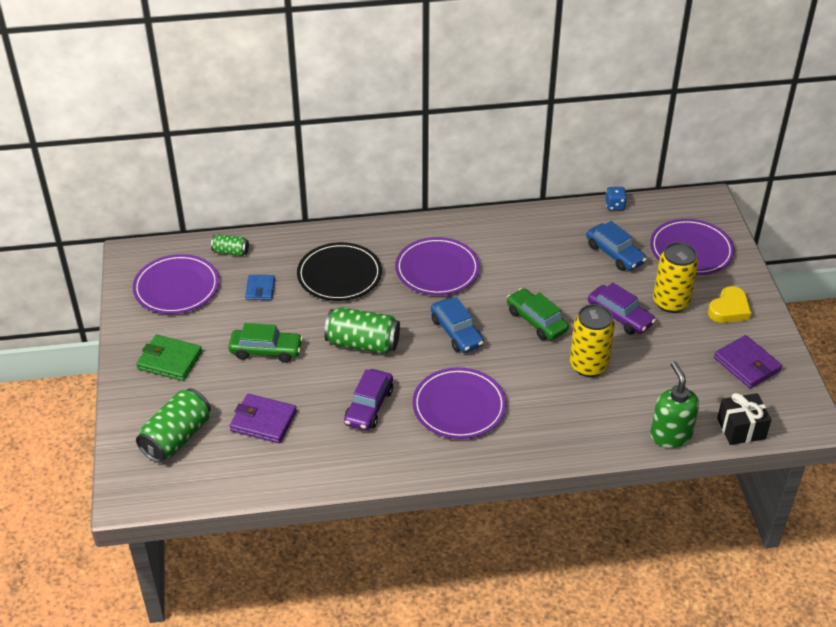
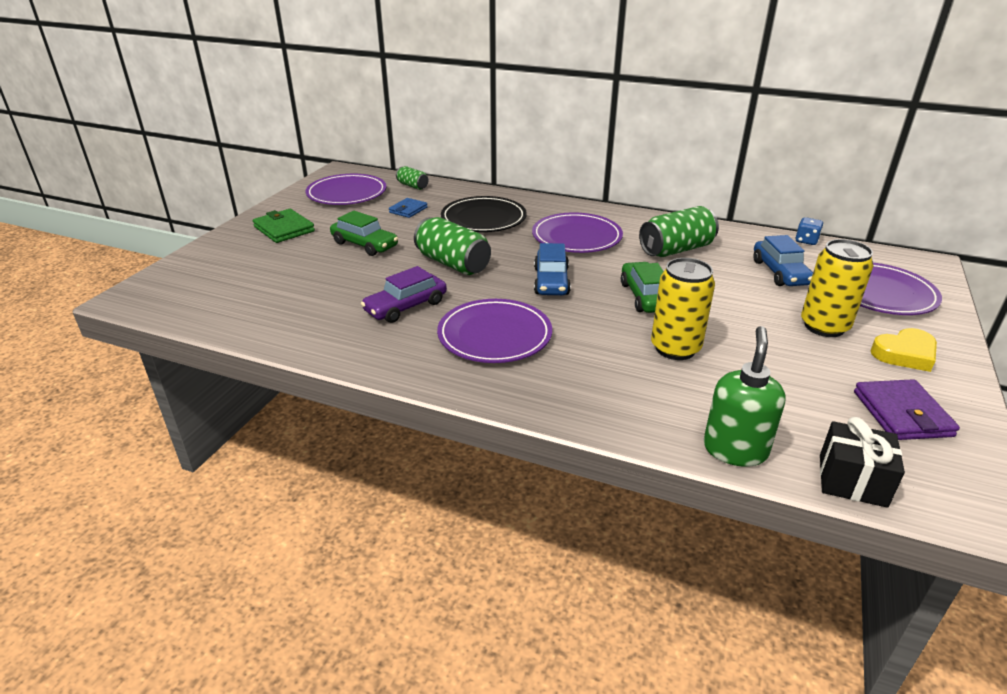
camera: 30 degrees right, 10 degrees down
(176, 437) = (220, 274): green can -> green can (676, 249)
(263, 421) = (302, 286): purple wallet -> none
(620, 316) = (748, 320): purple car -> none

